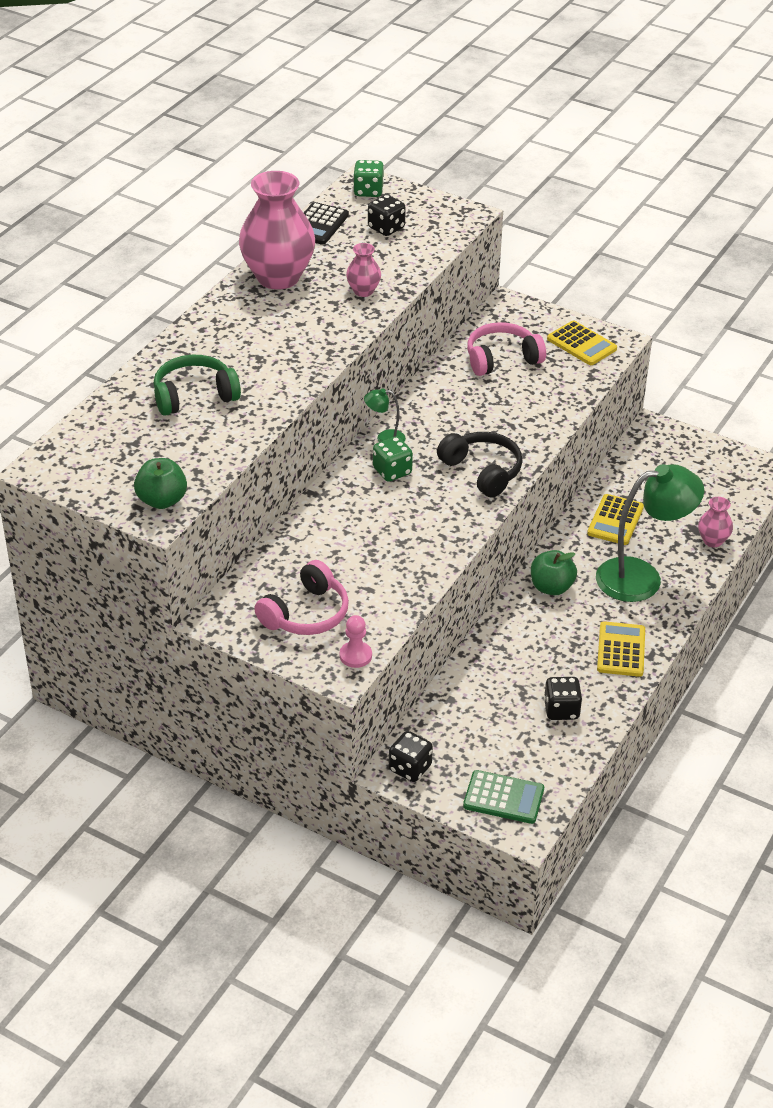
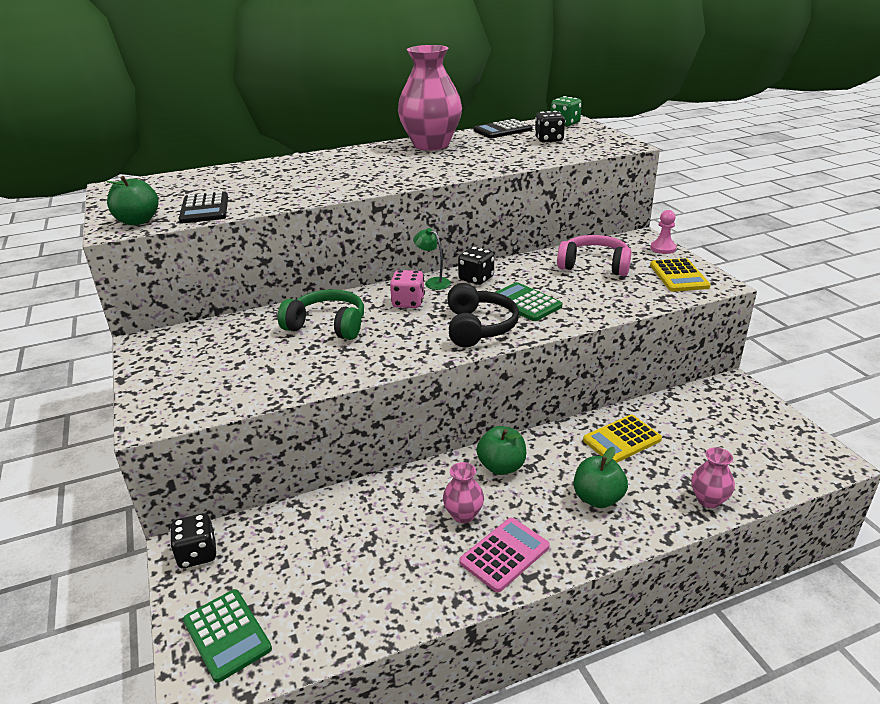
camera: 40 degrees right, 10 degrees down
(194, 396) = (268, 180): green headphones -> green headphones (327, 325)
(199, 459) = (205, 209): none -> black calculator
(306, 614) = (202, 366): pink headphones -> none
(355, 656) = (182, 412): pink pawn -> pink pawn (663, 248)
(363, 291) = (478, 162): pink vase -> pink vase (463, 514)
(392, 471) = (408, 302): green dice -> pink dice
(490, 428) = (525, 303): none -> green calculator
(561, 710) = (382, 580): black dice -> black dice (476, 279)
(621, 650) = (504, 554): yellow calculator -> pink calculator
(642, 577) = (598, 498): green lamp -> green apple

